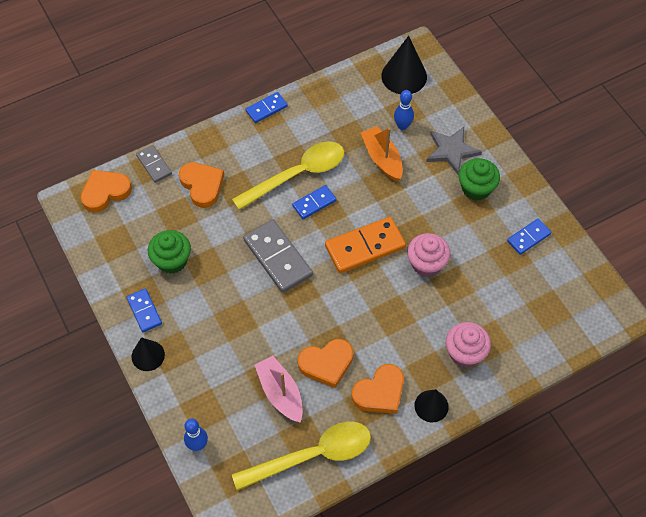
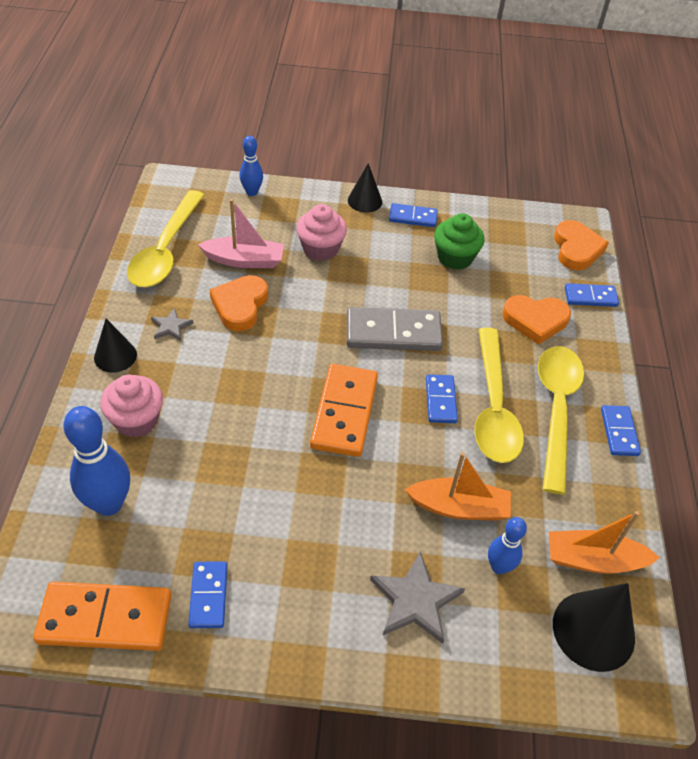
camera: 120 degrees right, 10 degrees down
(154, 165) = (590, 297): grey domino -> blue domino
(274, 144) = (556, 410): none -> yellow spoon
(364, 90) = (593, 560): none -> orange boat
(380, 392) = (171, 326): orange heart -> grey star
(426, 264) = (272, 456): pink cupcake -> pink cupcake (320, 249)
(476, 188) = (332, 587): green cupcake -> none
(525, 322) = (109, 504): none -> blue bowling pin
(579, 273) = (105, 618): none -> orange domino

